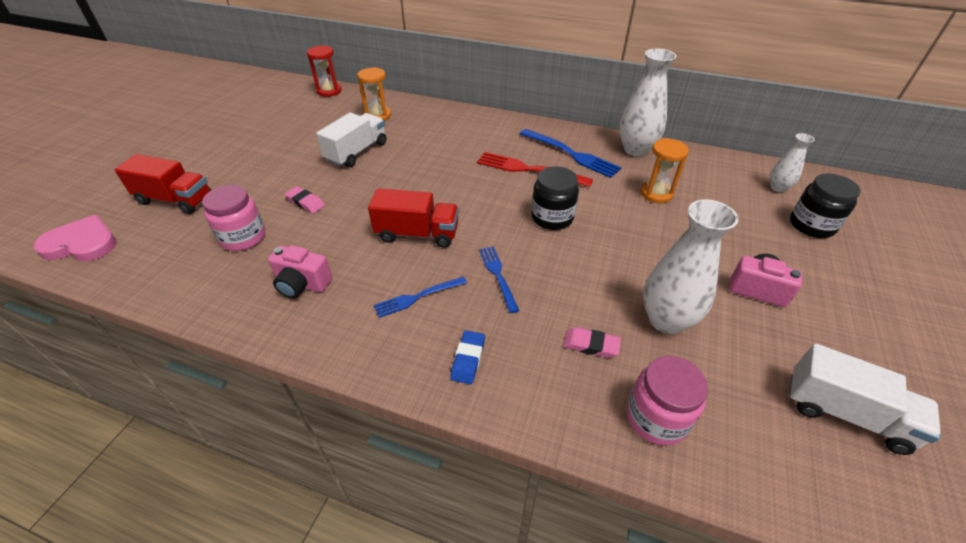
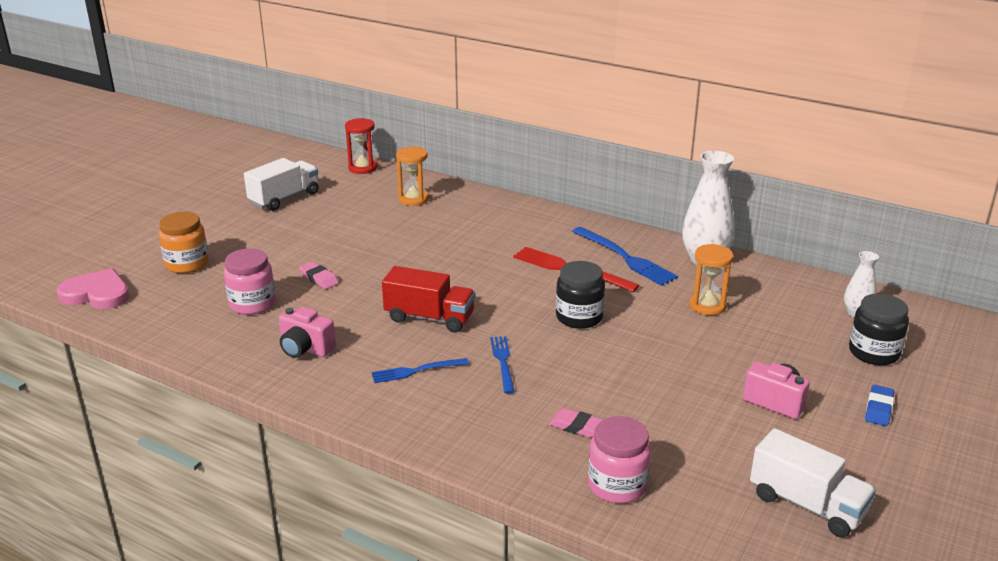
camera: 10 degrees right, 15 degrees down
(175, 200) = (187, 264): red truck -> orange jar
(357, 152) = (382, 235): white truck -> white truck (284, 198)
(468, 359) = (452, 423): blue eraser -> blue eraser (878, 409)
(666, 320) = (663, 416): white vase -> none

